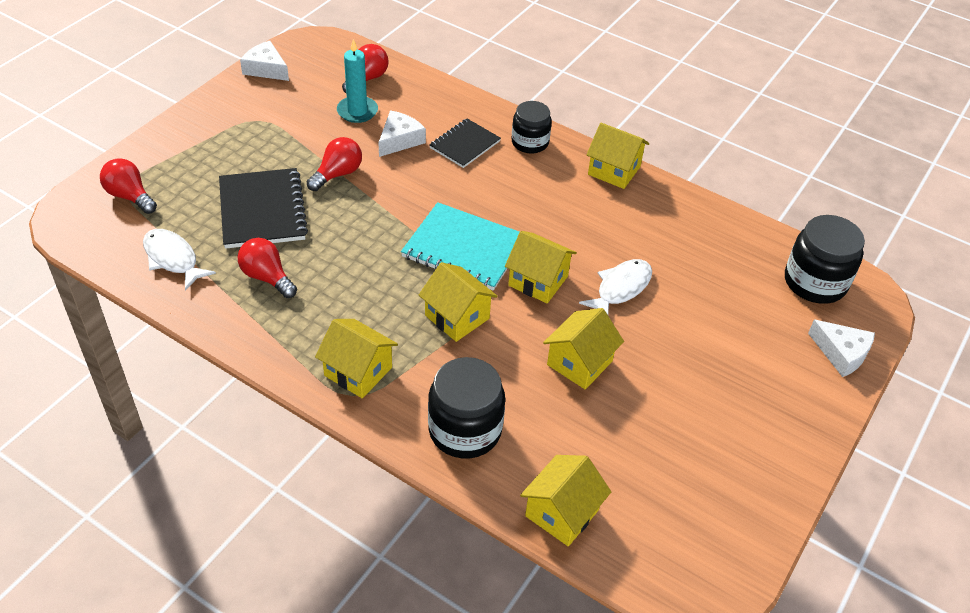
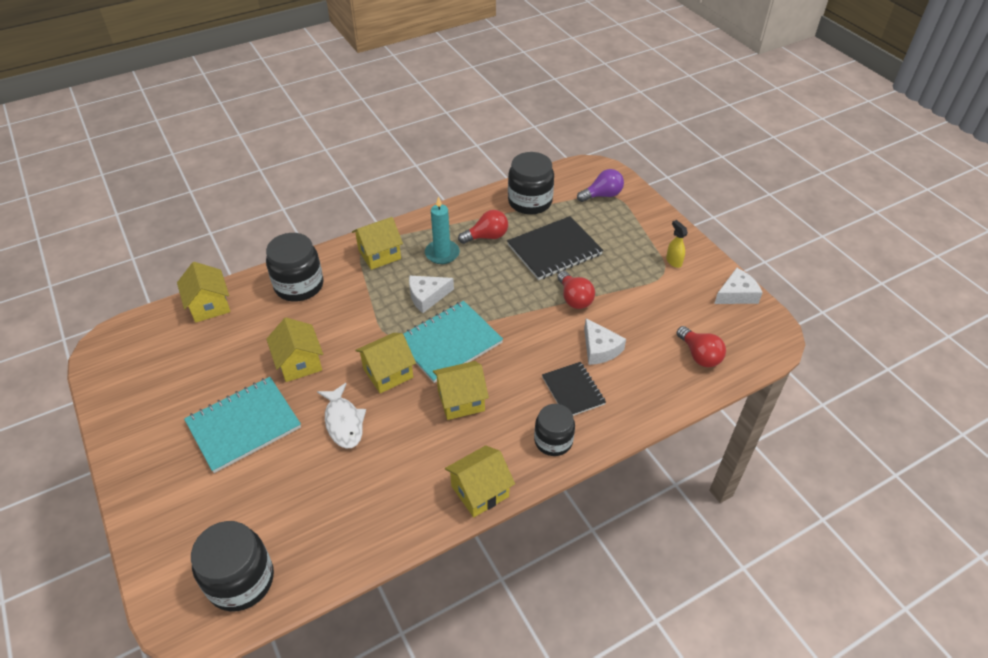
camera: 120 degrees right, 0 degrees up
(130, 196) = (602, 195): red light bulb -> purple light bulb
(173, 259) = (530, 202): white fish -> black jar
(235, 117) = (673, 261): none -> yellow spray bottle
(262, 210) = (554, 250): black notebook -> black notebook turned 45 degrees counterclockwise
(357, 111) = (652, 334): turquoise candle -> turquoise candle (442, 253)
(457, 317) = (388, 314): yellow house -> yellow house (461, 400)
(688, 367) = (244, 425): none -> turquoise notebook
(841, 353) = (164, 545): white cheese -> white cheese (427, 296)

